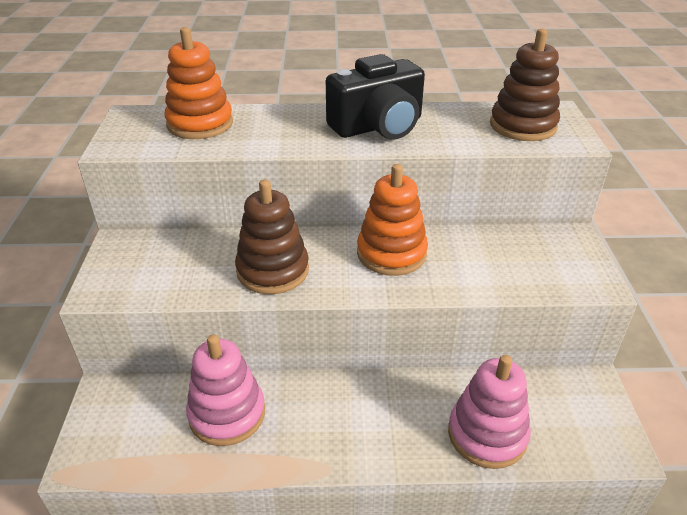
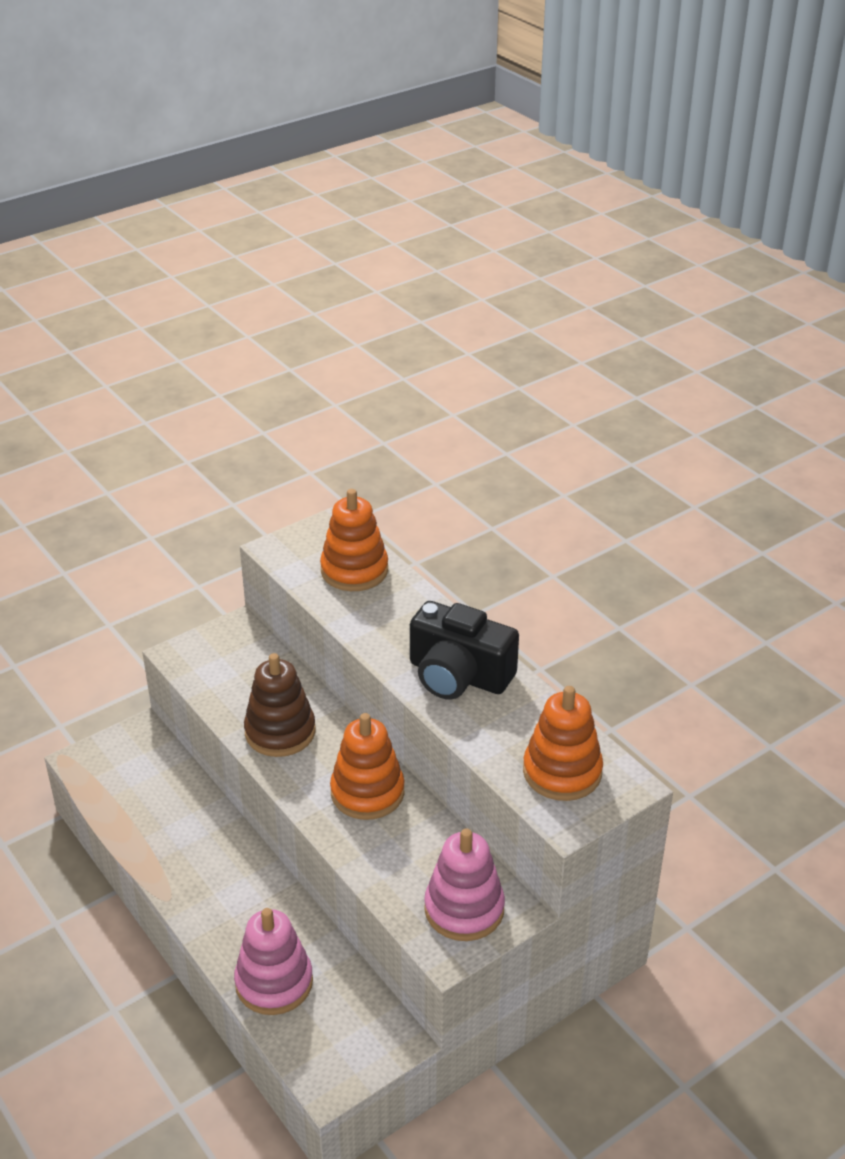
camera: 55 degrees right, 0 degrees up
(227, 414) = (174, 811): pink stacking toy -> pink stacking toy (464, 909)
(523, 126) = (562, 772): brown stacking toy -> orange stacking toy

